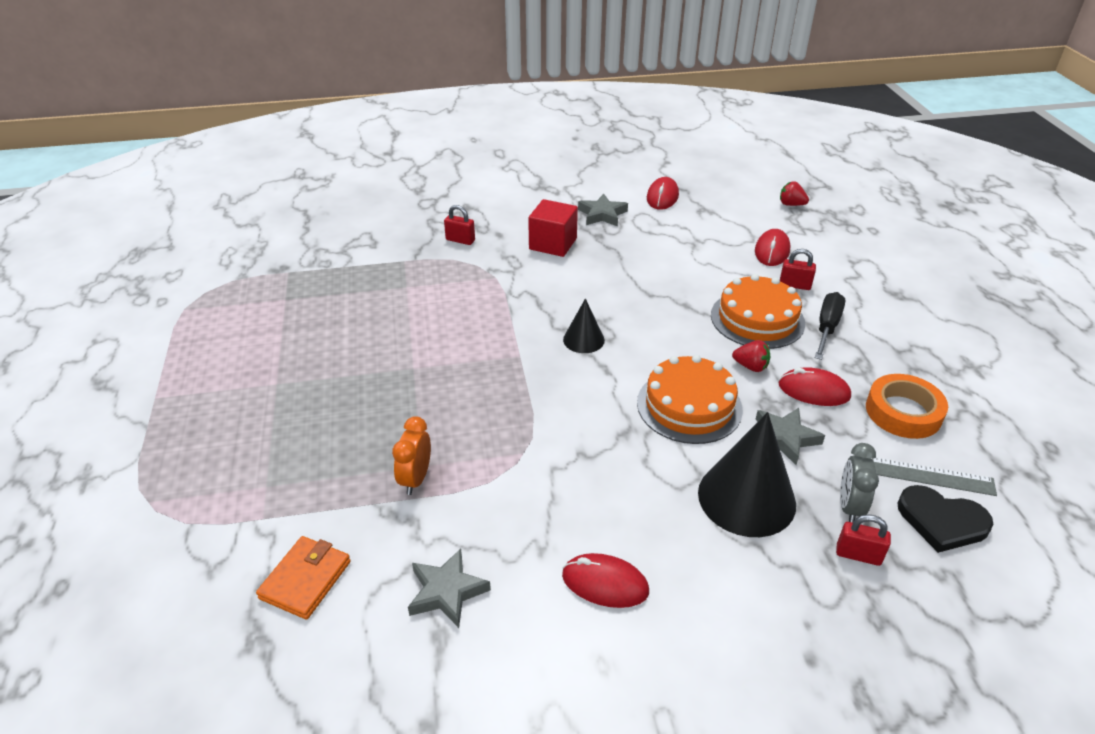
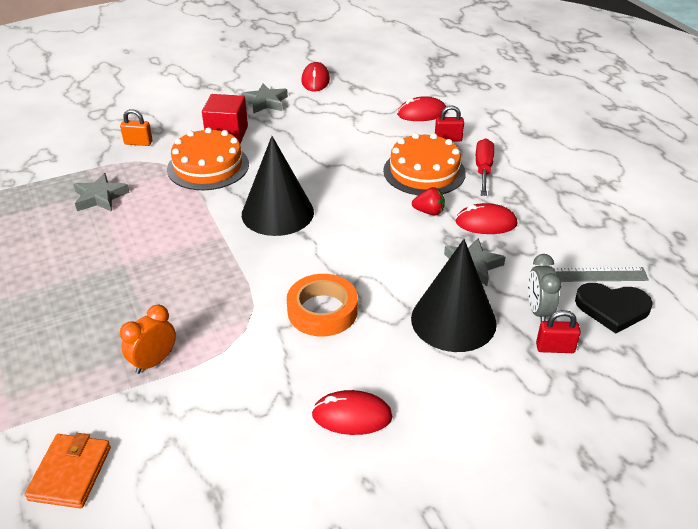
camera: 15 degrees left, 0 degrees up
(415, 479) = (154, 361): orange clock -> orange clock turned 45 degrees clockwise
(447, 591) = (210, 454): grey star -> grey star (100, 197)
(460, 240) = (138, 143): red padlock -> orange padlock
(583, 340) = (277, 213): black cone -> black cone, size x1.90
(689, 406) = (385, 253): orange cake -> orange cake (208, 166)
(772, 251) = (422, 113): red mouse -> red mouse turned 75 degrees clockwise
(791, 204) = (428, 72): red strawberry -> none
(827, 327) = (483, 170): black screwdriver -> red screwdriver
(903, 412) = (561, 228): orange tape -> orange tape (322, 311)

